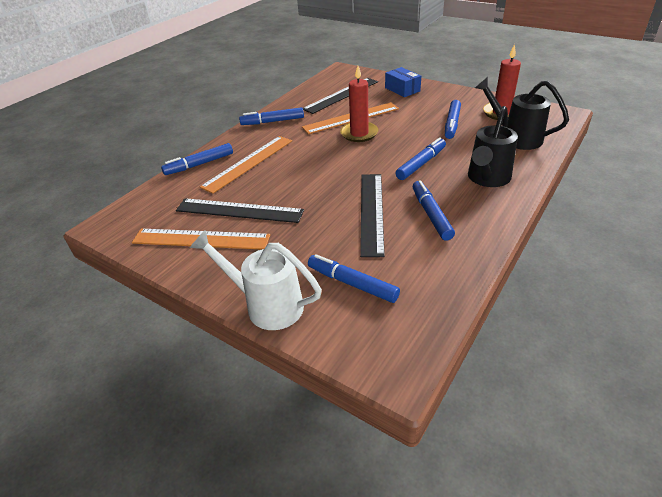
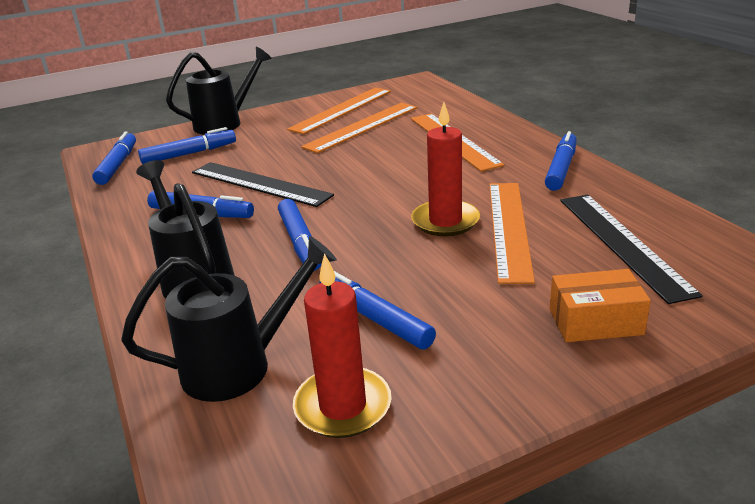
camera: 120 degrees right, 10 degrees down
(199, 164) = (483, 118): blue marker -> blue marker (118, 165)
(239, 211) = (362, 127): black ruler -> orange ruler
(267, 305) = (224, 123): white watering can -> black watering can
(402, 89) = (595, 322): blue box -> orange box

